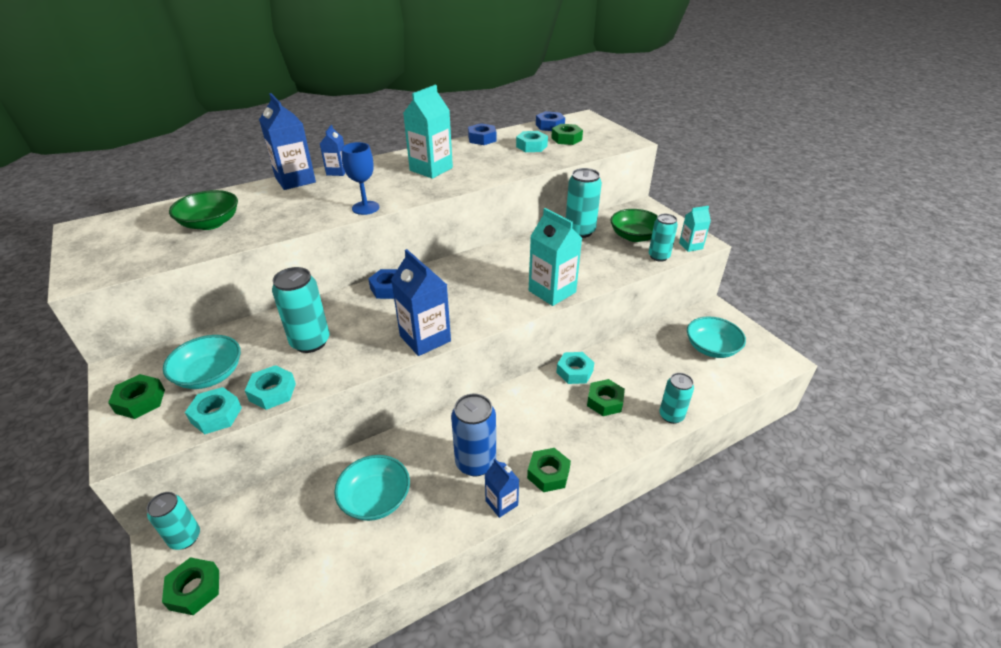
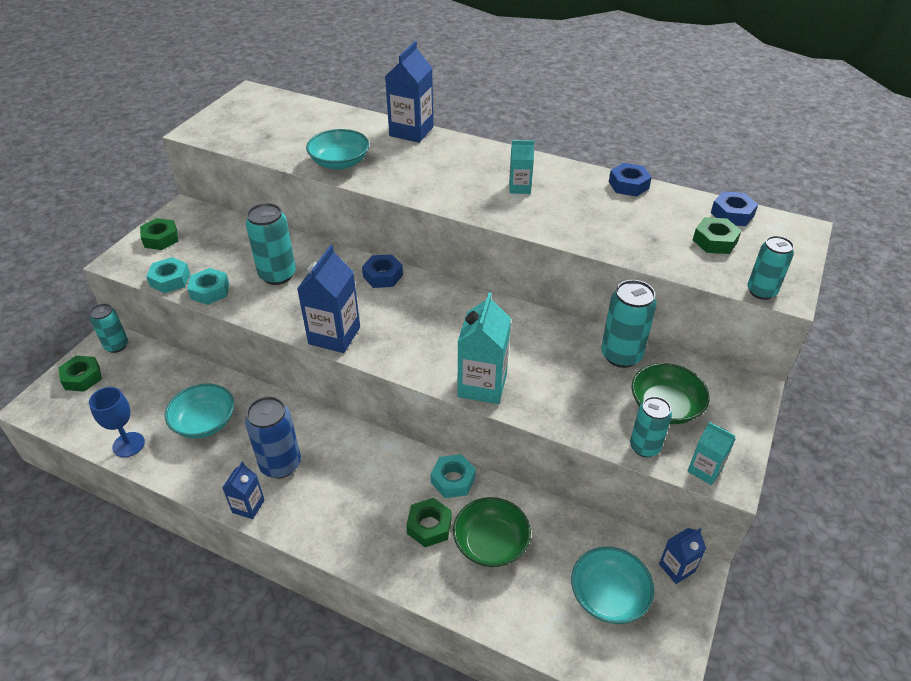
camera: 55 degrees right, 5 degrees up
(210, 223) = (305, 135): green bowl -> green bowl (491, 543)
(210, 375) = (206, 251): turquoise bowl -> turquoise bowl (340, 163)
(337, 172) = (450, 142): blue carton -> blue carton (676, 568)
(365, 208) = (406, 190): blue goblet -> blue goblet (128, 444)
(431, 169) = (519, 188): turquoise carton -> turquoise carton, size x0.56
(531, 146) = (658, 225): turquoise nut -> none
(548, 474) = (302, 524): green nut -> none
(671, 415) = (454, 597): turquoise can -> turquoise can (761, 291)

